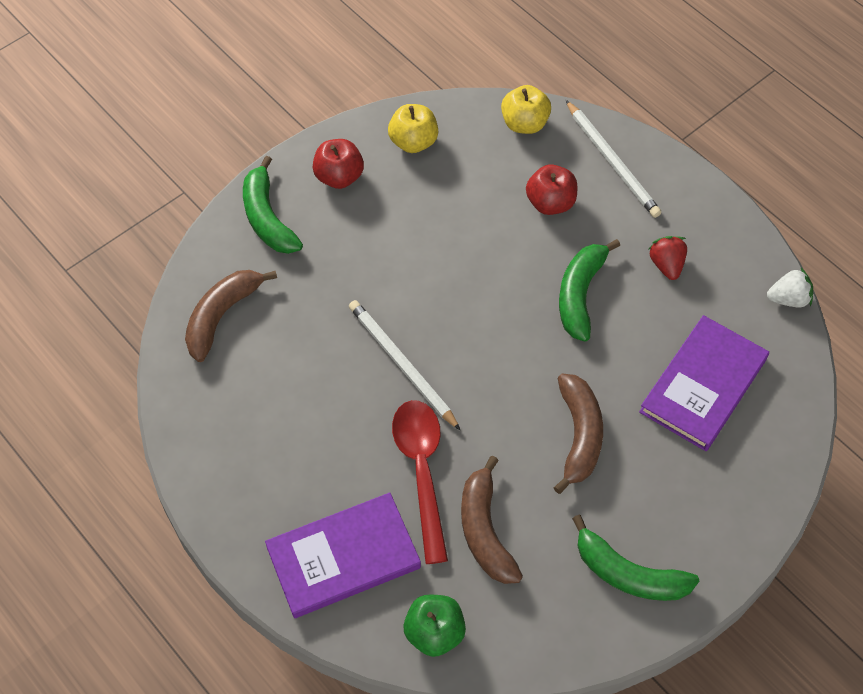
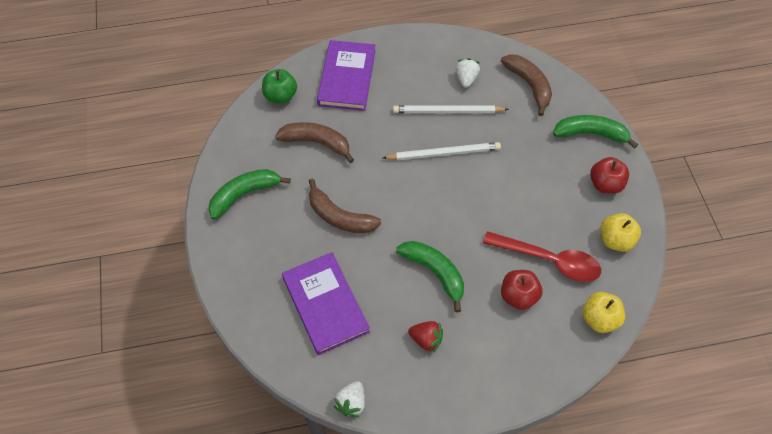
camera: 120 degrees right, 0 degrees up
(254, 397) = (466, 79): none -> white strawberry
(422, 471) = (371, 131): red spoon -> red spoon (549, 260)
(612, 162) = (534, 358): white pencil -> white pencil (447, 111)

